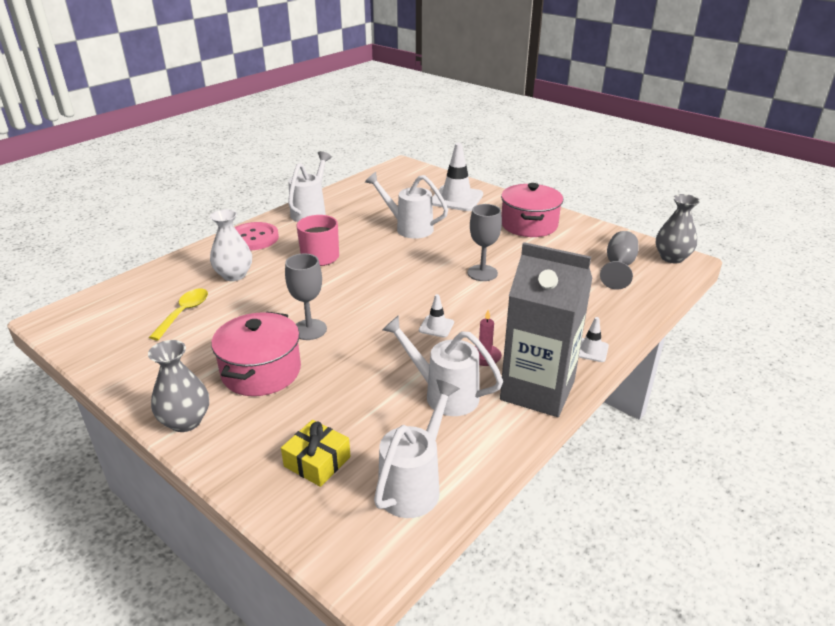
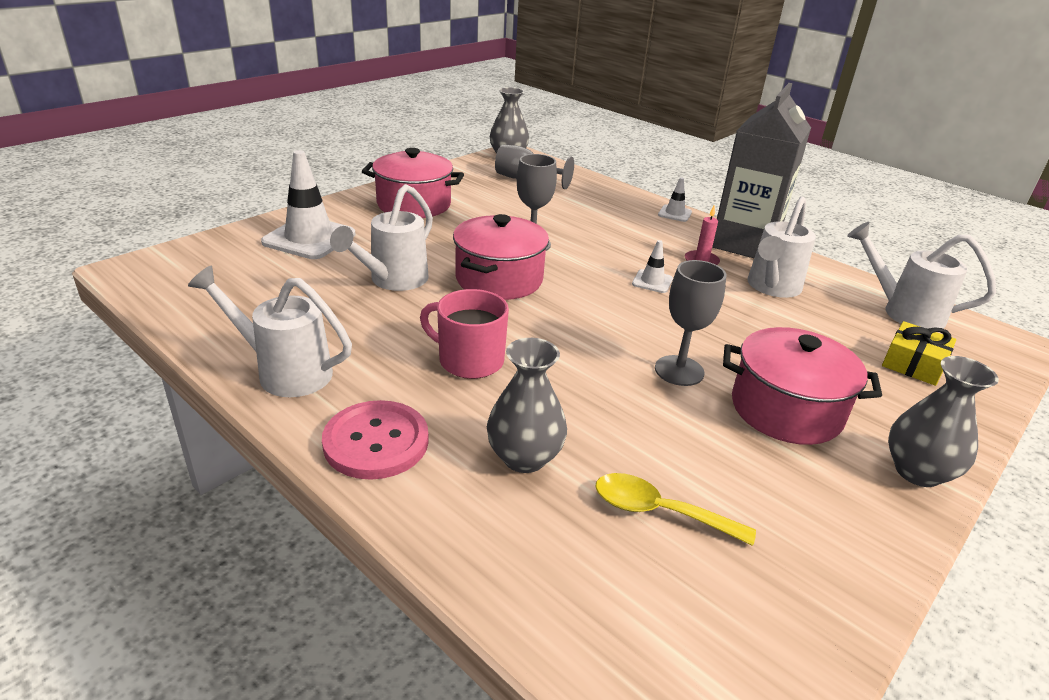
camera: 90 degrees left, 0 degrees up
(234, 275) = (524, 457): white vase -> grey vase
(421, 262) = (499, 279): none -> pink pot

